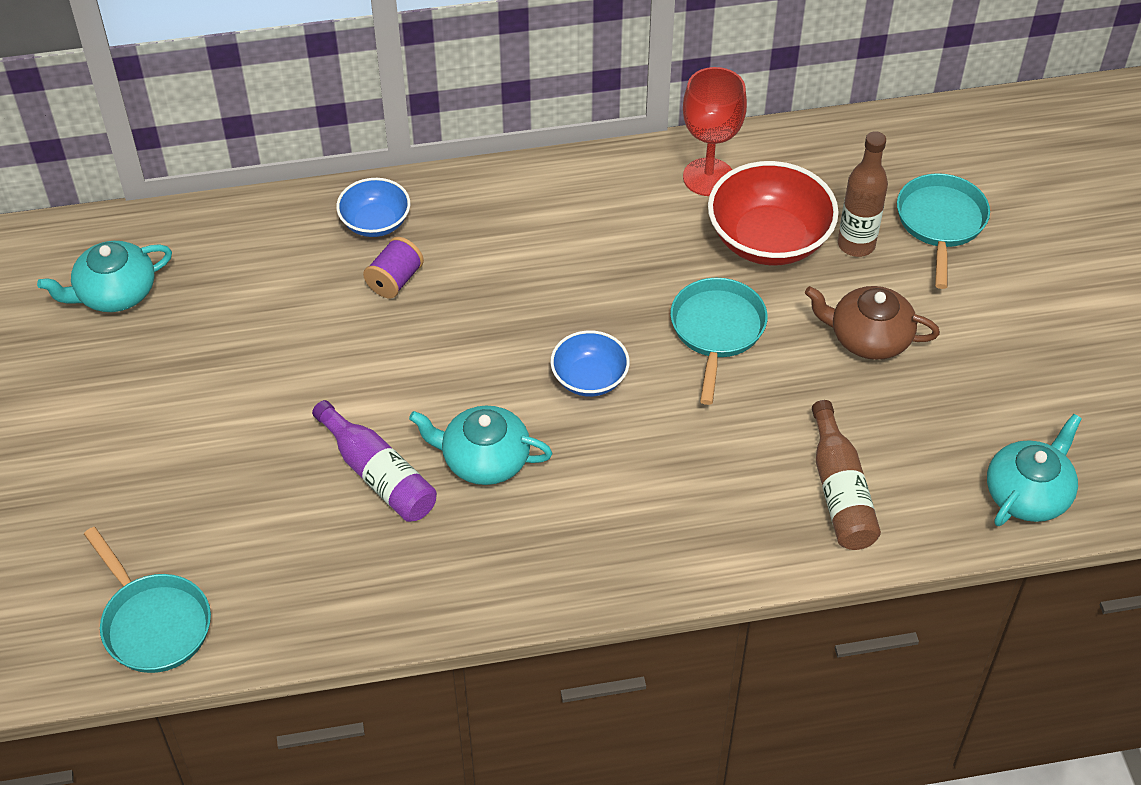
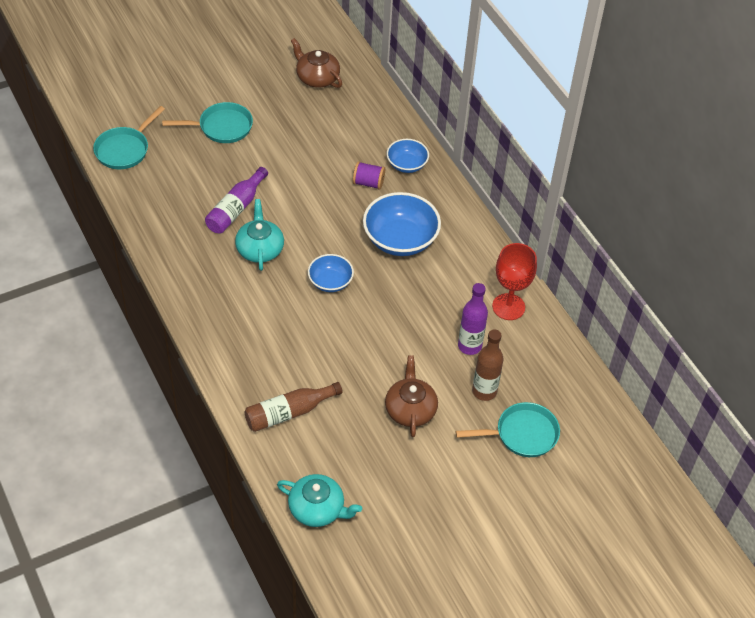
camera: 70 degrees right, 0 degrees up
(115, 293) = (317, 77): turquoise teapot -> brown teapot
(532, 269) = (400, 239): none -> blue bowl
(717, 331) = (387, 333): turquoise pan -> turquoise pan (222, 127)
(769, 239) = (469, 346): red bowl -> purple bottle

